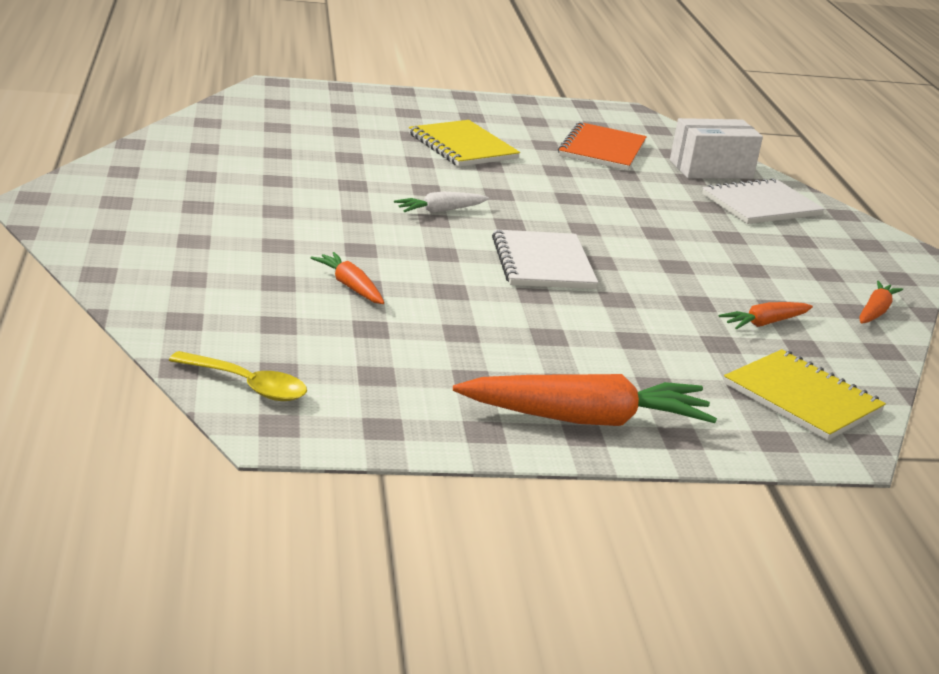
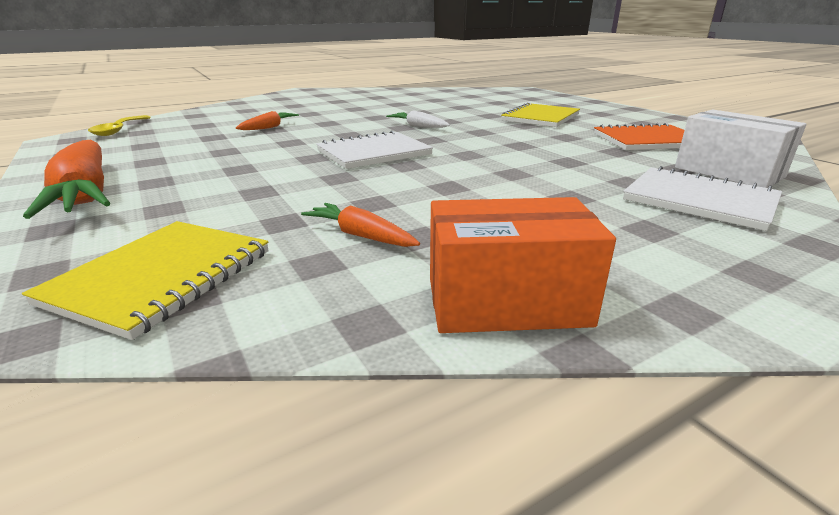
camera: 70 degrees right, 0 degrees up
(875, 311) = (507, 302): orange carrot -> orange box

